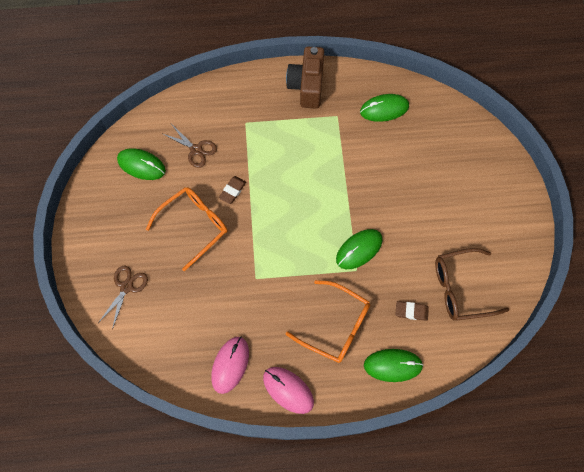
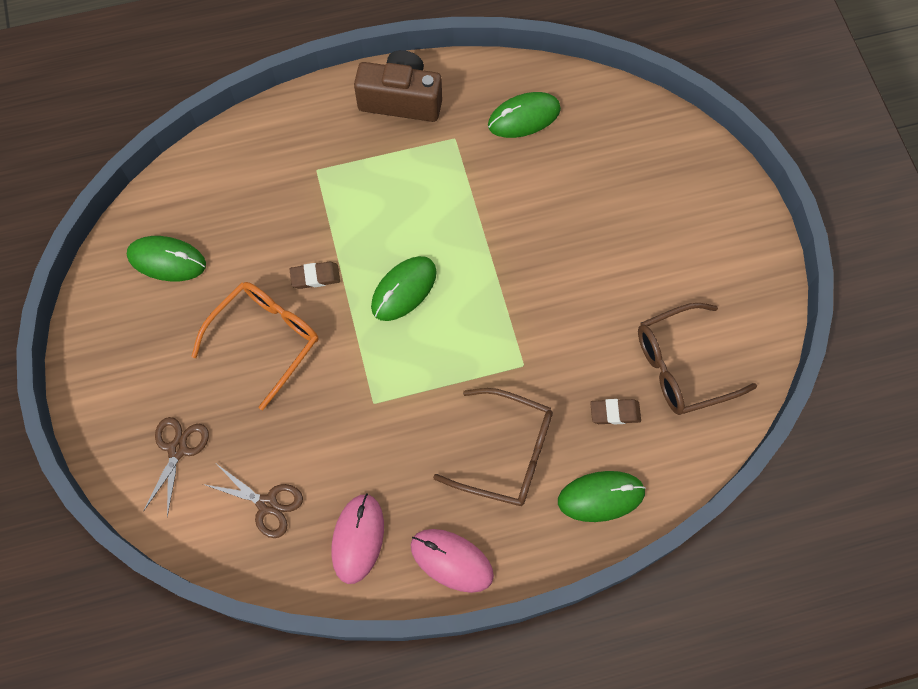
camera: 10 degrees left, 0 degrees up
(196, 150) = (248, 223): brown scissors -> brown scissors (267, 504)
(232, 191) = (315, 277): brown eraser -> brown eraser turned 60 degrees clockwise
(307, 86) = (401, 100): brown camera -> brown camera turned 105 degrees clockwise
(335, 326) = (506, 453): orange glasses -> brown glasses
(359, 250) = (522, 334): green mouse -> green mouse (404, 290)

